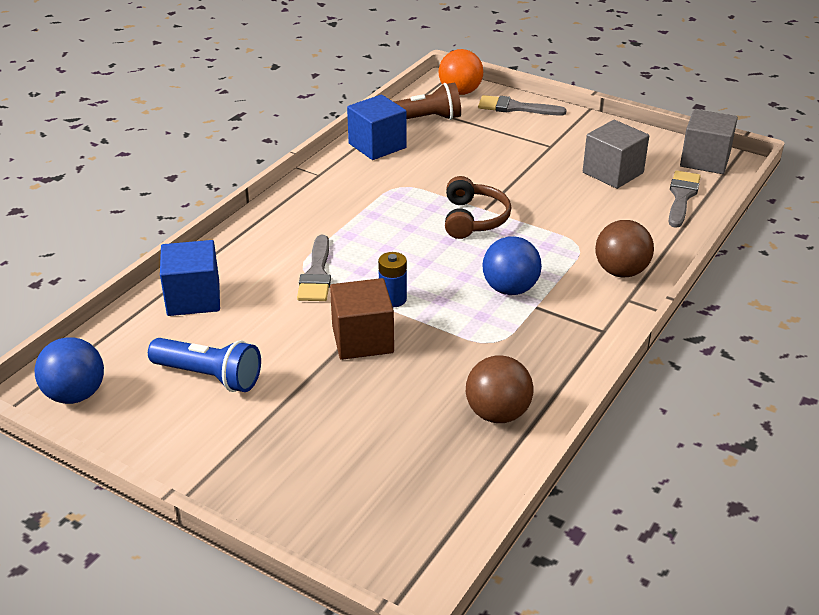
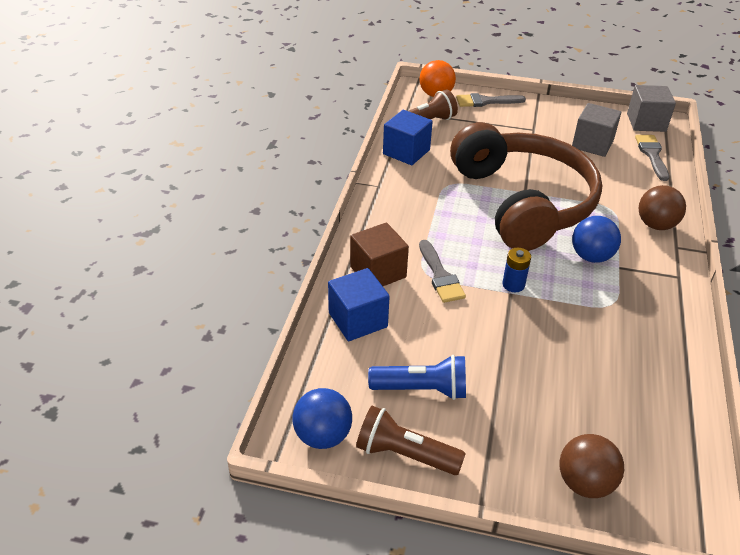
camera: 20 degrees left, 5 degrees up
(144, 431) = (405, 454): none -> brown flashlight
(362, 339) = (516, 326): brown cube -> brown cube (378, 272)
(473, 219) = (523, 202): brown headphones -> brown headphones, size x2.42
(497, 414) = (658, 365): brown ball -> brown ball (584, 483)

